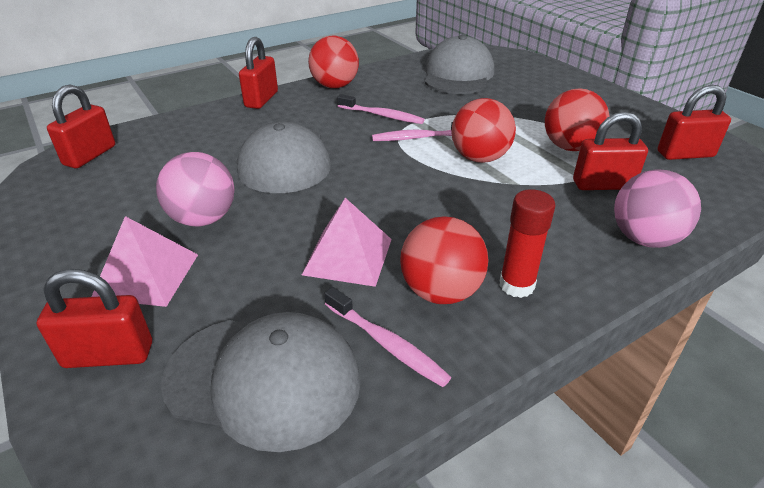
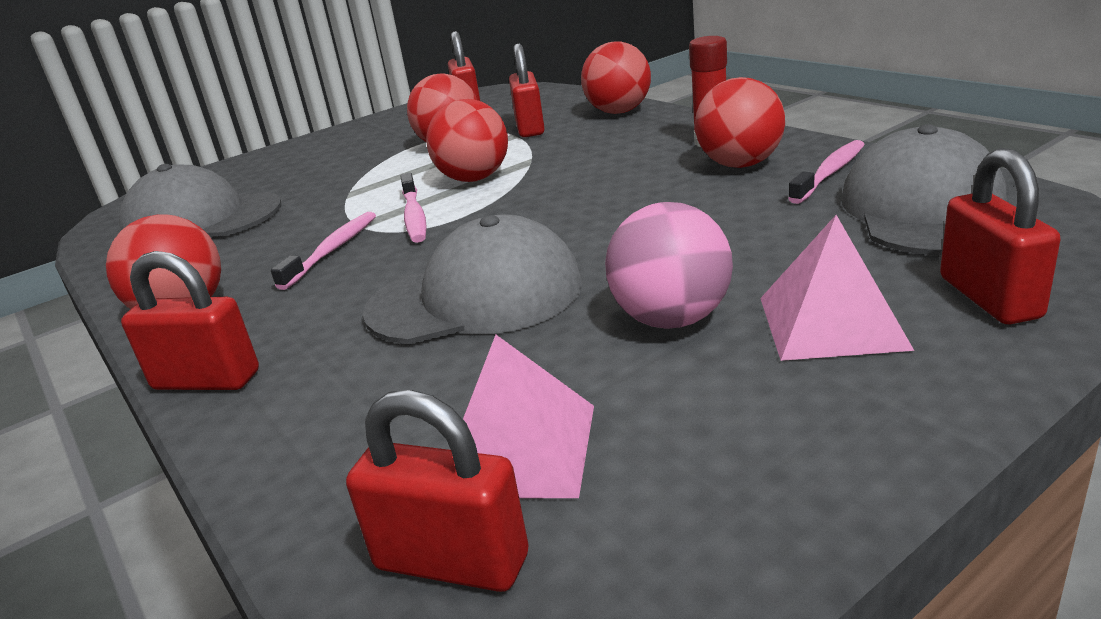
camera: 90 degrees left, 10 degrees down
(348, 256) = (708, 210): pink pyramid -> pink pyramid (517, 449)
(644, 239) = (619, 112): pink ball -> red ball

